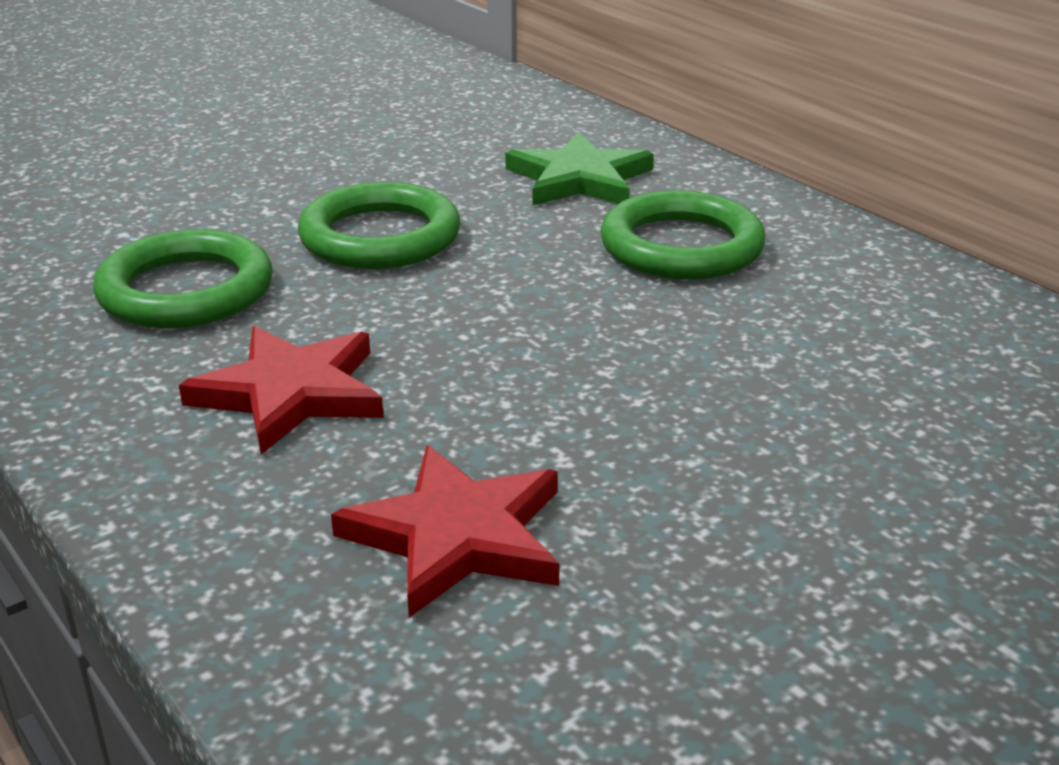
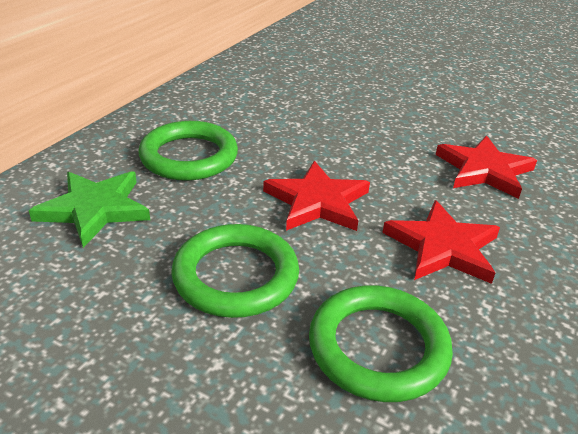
camera: 115 degrees left, 5 degrees up
(487, 320) = (317, 202): none -> red star

